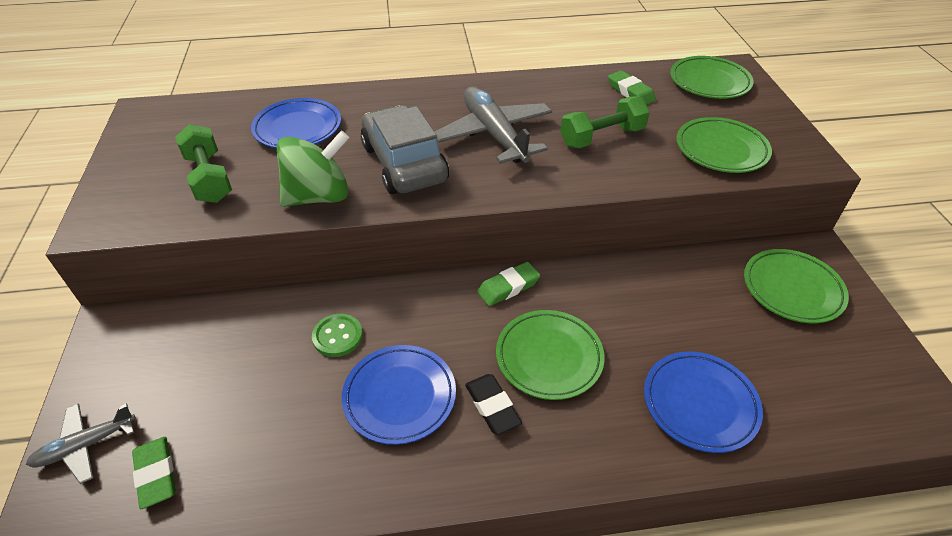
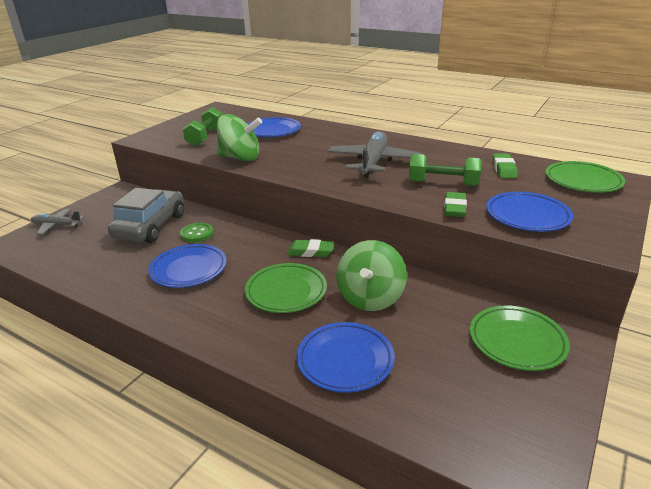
camera: 40 degrees right, 15 degrees down
(156, 474) = (63, 247): green eraser -> green eraser (454, 208)
(404, 163) = (302, 159): grey car -> grey car (150, 226)
(492, 406) = (225, 296): black eraser -> none
(634, 314) = (370, 298): none -> green spinning top
(721, 150) = (527, 216): green plate -> blue plate

